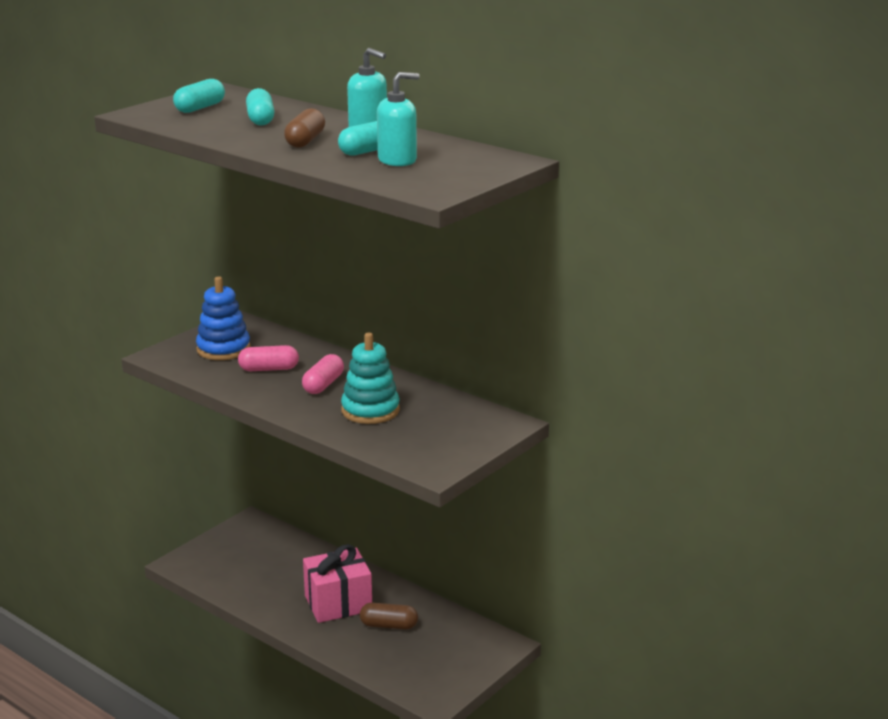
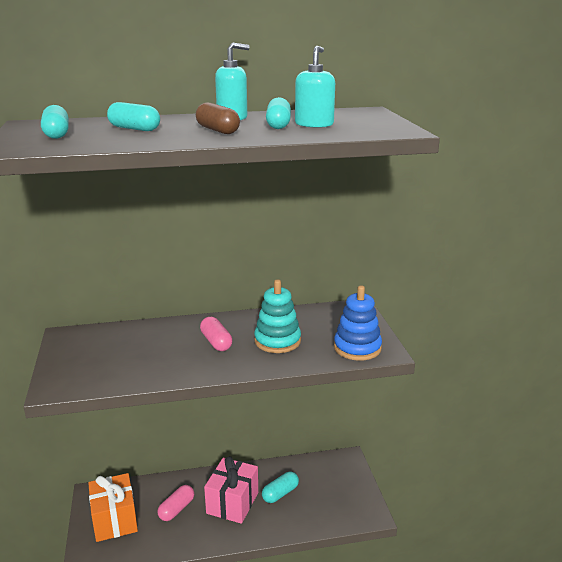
camera: 50 degrees left, 0 degrees up
(223, 349) = (97, 356): blue stacking toy -> blue stacking toy (357, 348)
(235, 551) = (114, 520): none -> orange gift
(269, 369) = (159, 352): pink capsule -> pink capsule (176, 509)
(389, 625) = (280, 493): brown capsule -> turquoise capsule

